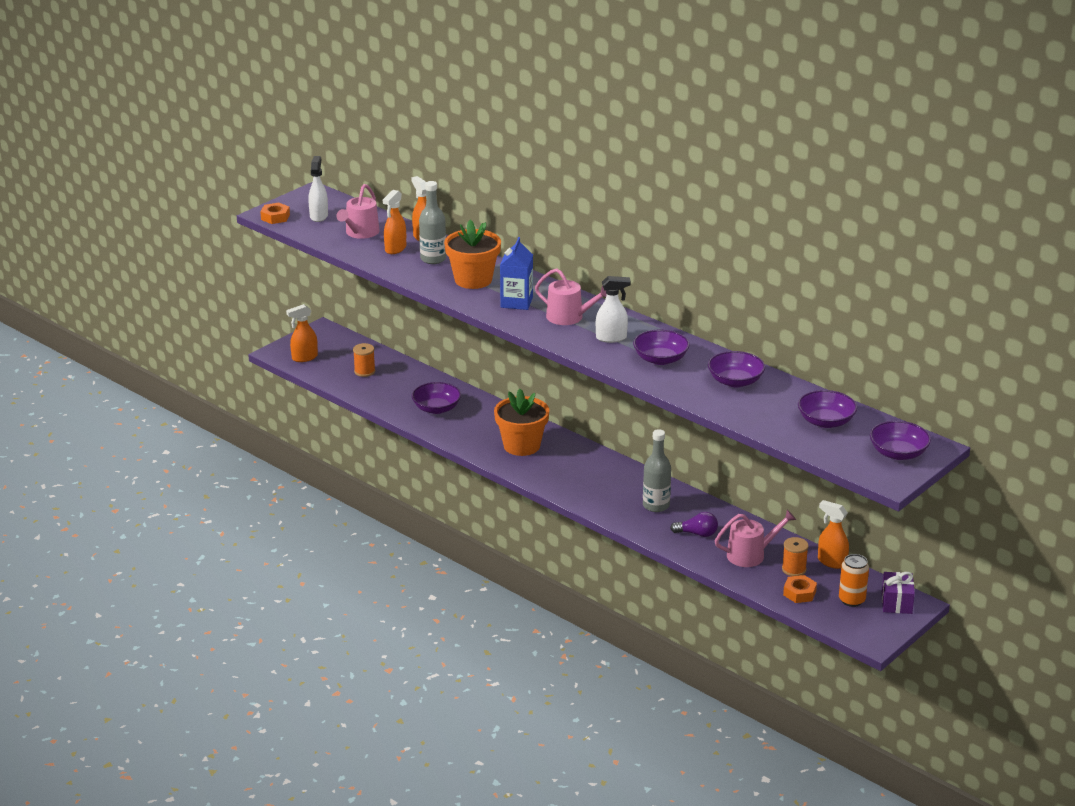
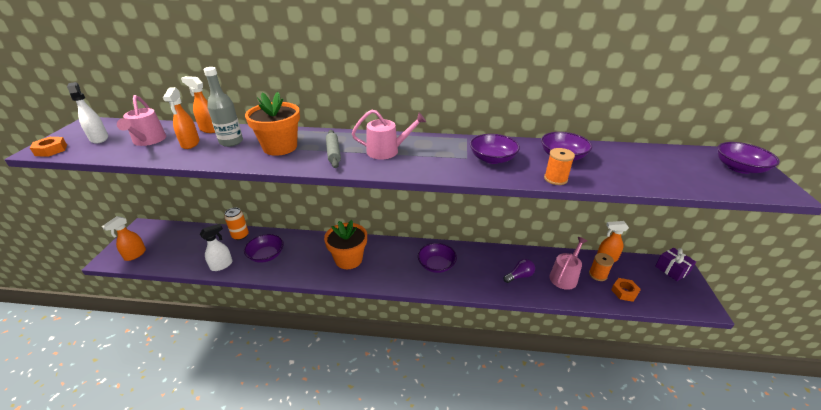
camera: 35 degrees left, 5 degrees up
(364, 371) = (192, 247): orange spool -> orange spool (555, 179)
(516, 302) = (333, 153): blue carton -> grey rolling pin
(611, 338) = (437, 155): white spray bottle -> white spray bottle (222, 265)
(656, 505) = (473, 266): grey bottle -> none
(826, 421) = (661, 163): purple bowl -> purple bowl (436, 265)
(851, 600) = (652, 281): orange can -> orange can (240, 235)

